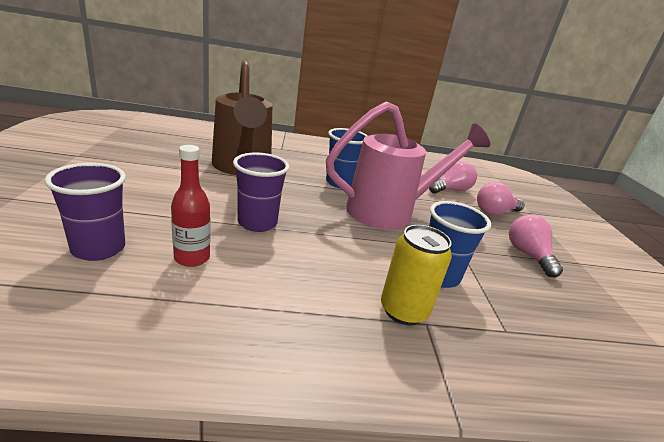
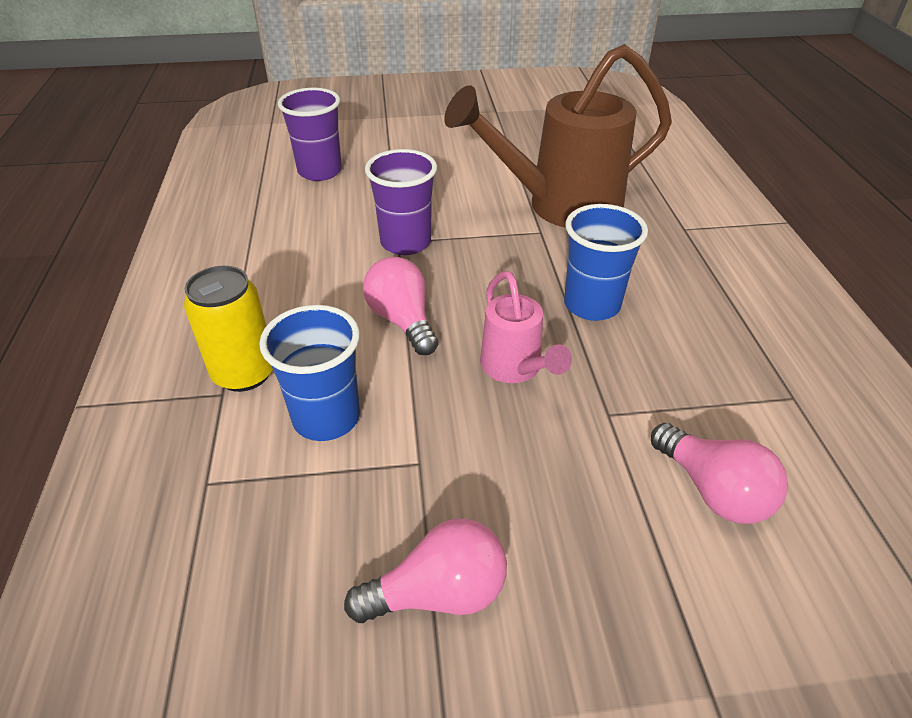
camera: 90 degrees right, 15 degrees up
(192, 258) = (317, 216): red bottle -> none
(390, 212) = (515, 369): pink watering can -> pink watering can, size x0.50
(495, 212) = (639, 574): pink light bulb -> pink light bulb (402, 320)

